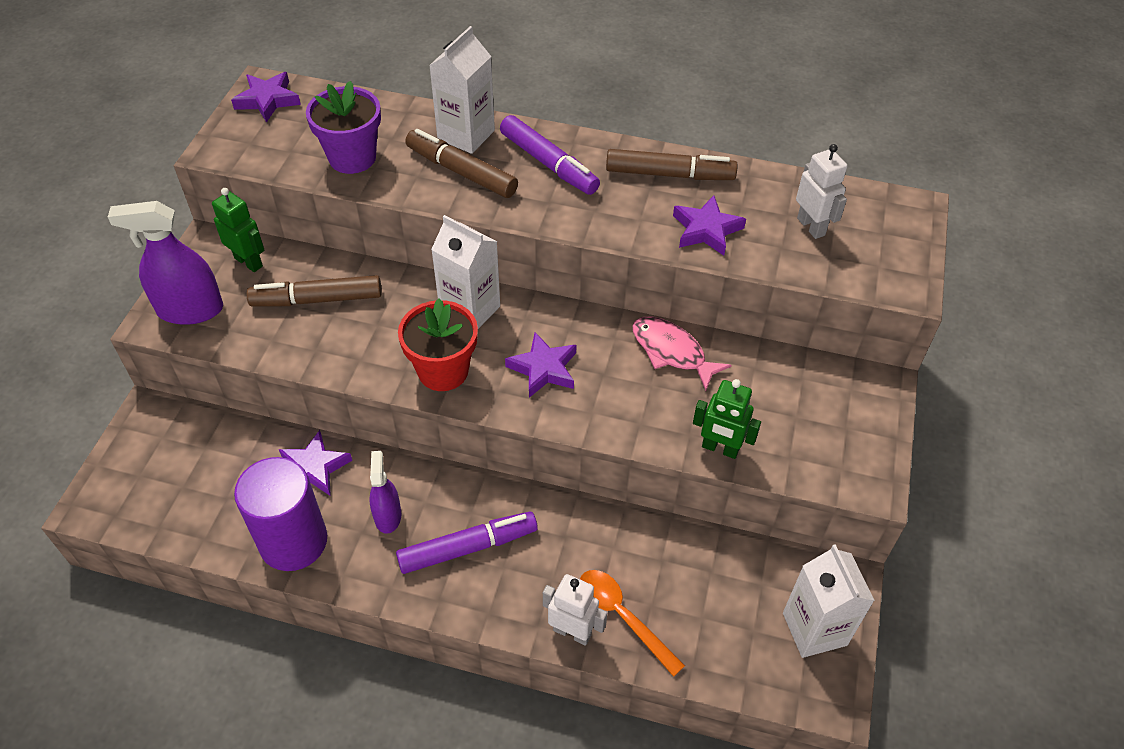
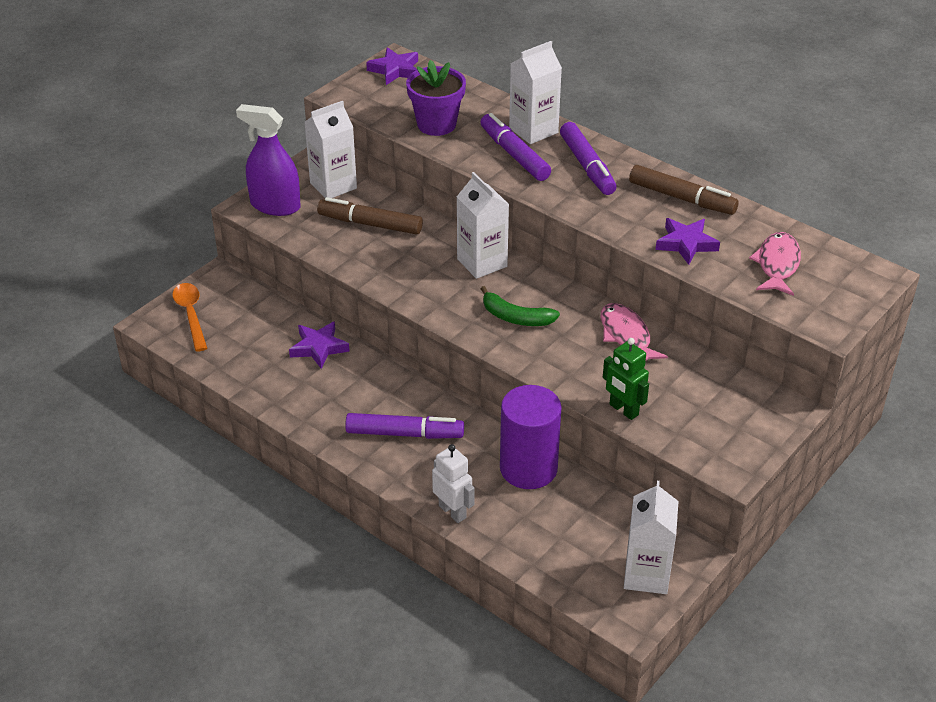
camera: 25 degrees right, 10 degrees down
(249, 262) = (333, 185): green robot -> white carton
(293, 541) = (279, 389): purple cylinder -> purple cylinder (528, 468)
(388, 516) = (356, 395): purple spray bottle -> none
(443, 371) = (438, 296): red flower pot -> none
(461, 172) = (514, 155): brown marker -> purple marker
(543, 369) = (516, 317): purple star -> green banana
(622, 616) = (497, 515): orange spoon -> orange spoon (191, 315)
(811, 226) = (777, 265): white robot -> pink fish

